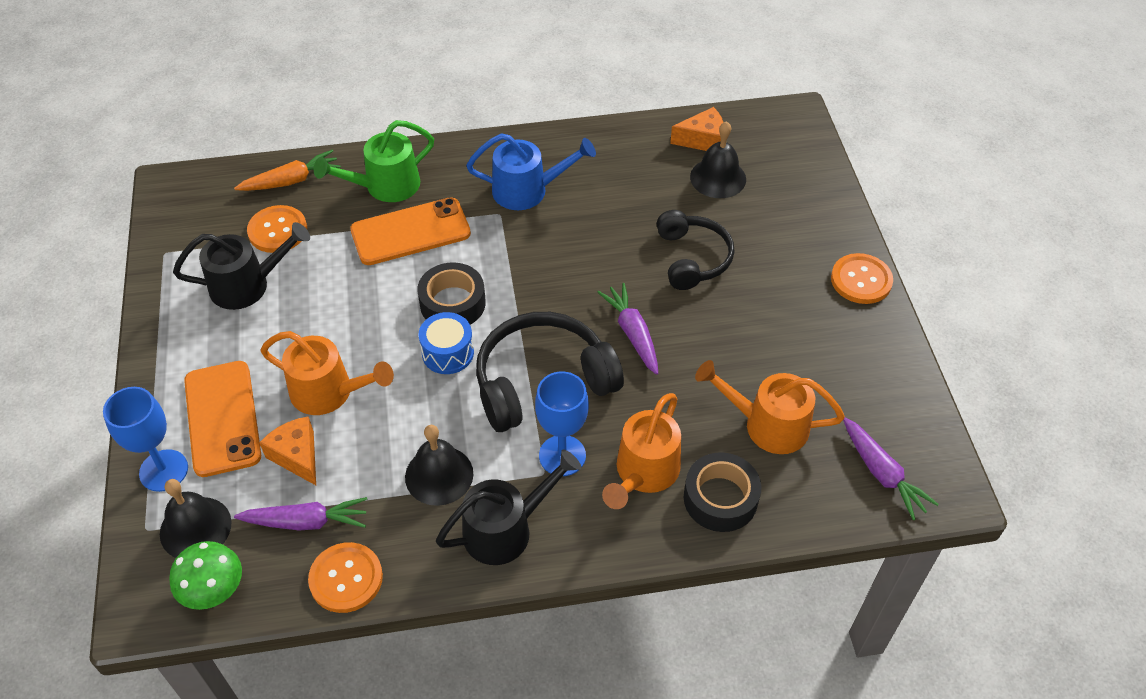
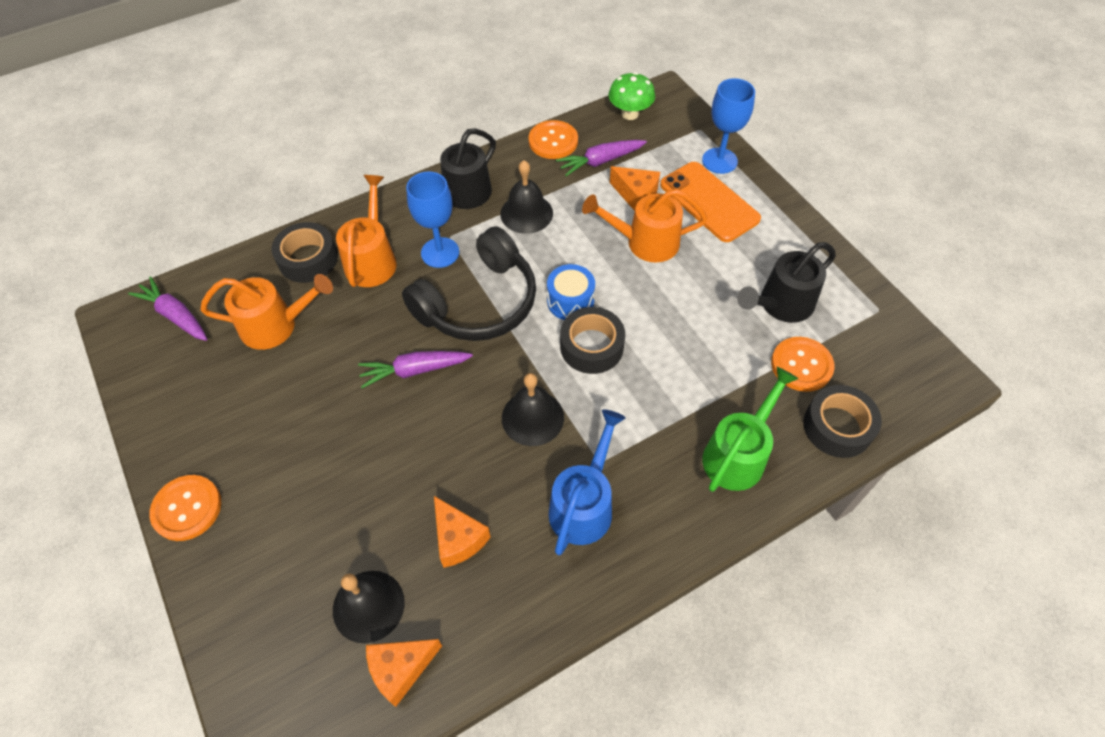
camera: 160 degrees right, 5 degrees up
(195, 528) = (669, 138): black bell -> black bell (532, 417)
(291, 180) = (837, 427): orange carrot -> black tape
(410, 232) = (676, 407): orange phone -> none
(528, 190) = (584, 504): blue watering can -> blue watering can turned 135 degrees clockwise
(632, 333) = (414, 370): purple carrot -> purple carrot turned 120 degrees clockwise
(637, 197) = (458, 538): none -> orange cheese
(692, 258) = (376, 474): black headphones -> none

